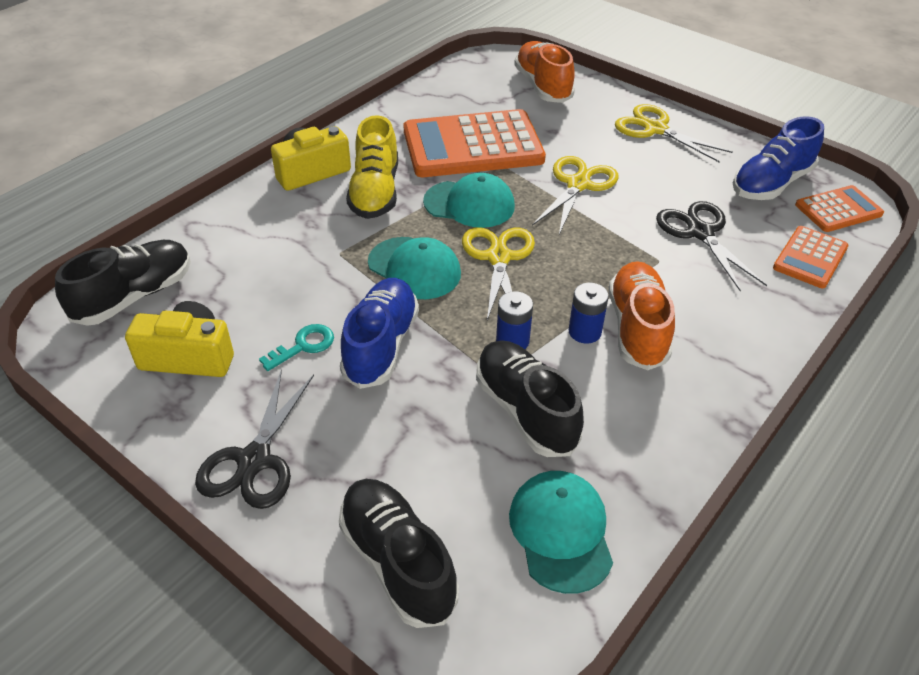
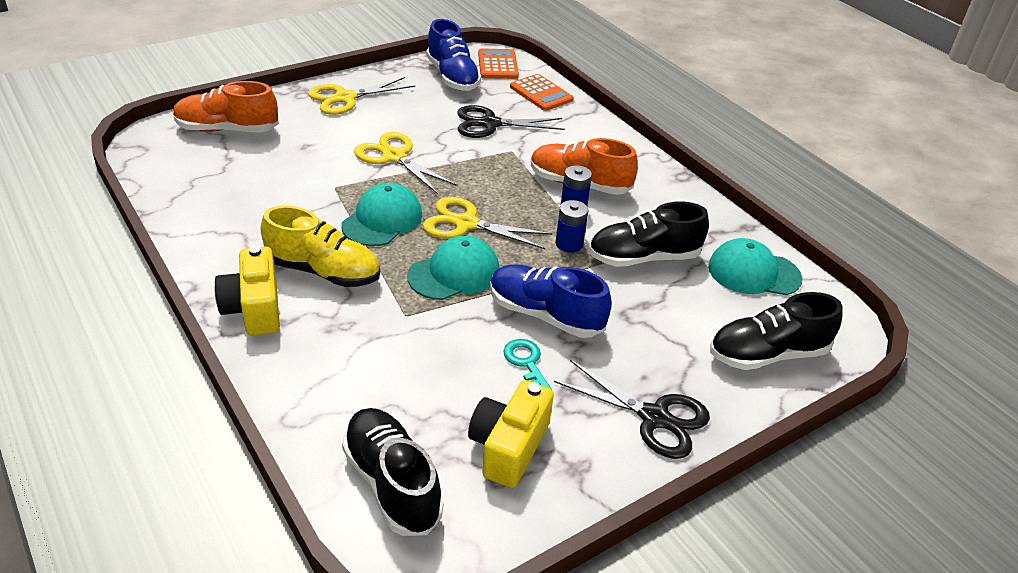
camera: 75 degrees left, 5 degrees down
(472, 145) = (292, 194): orange calculator -> none

